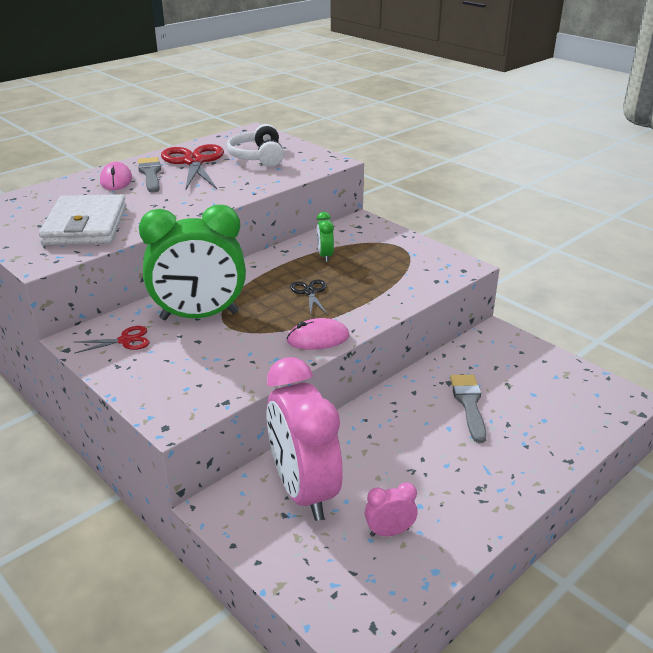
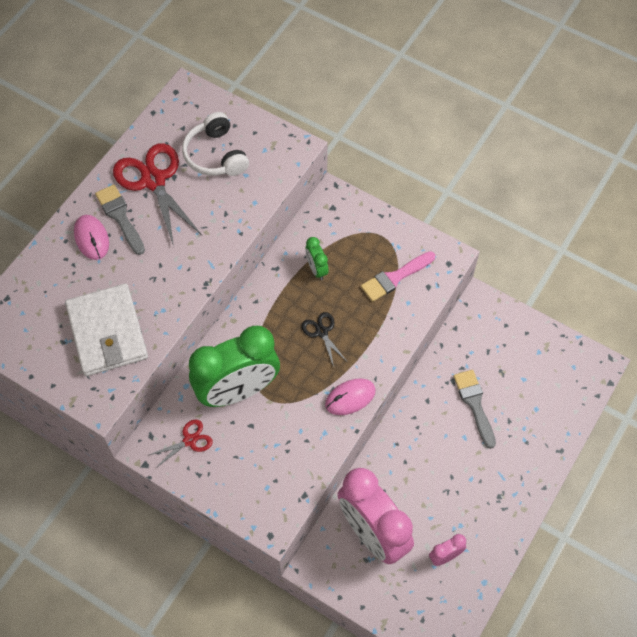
camera: 15 degrees left, 30 degrees up
(403, 271) = (395, 278): none -> pink brush

